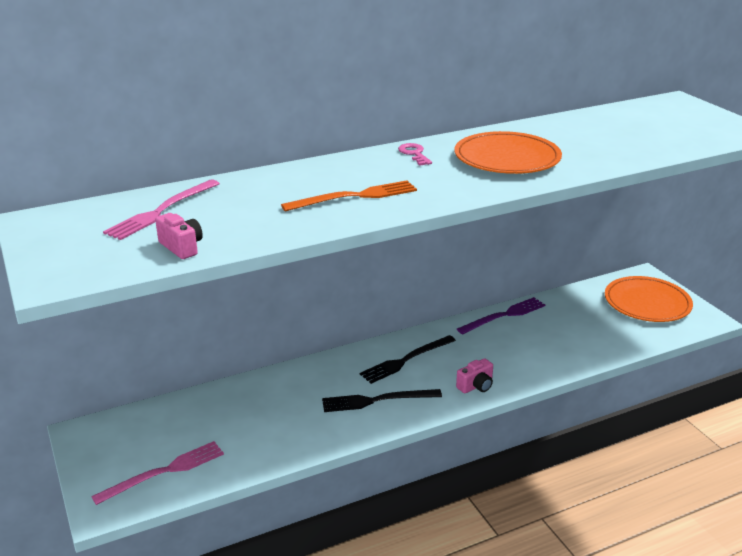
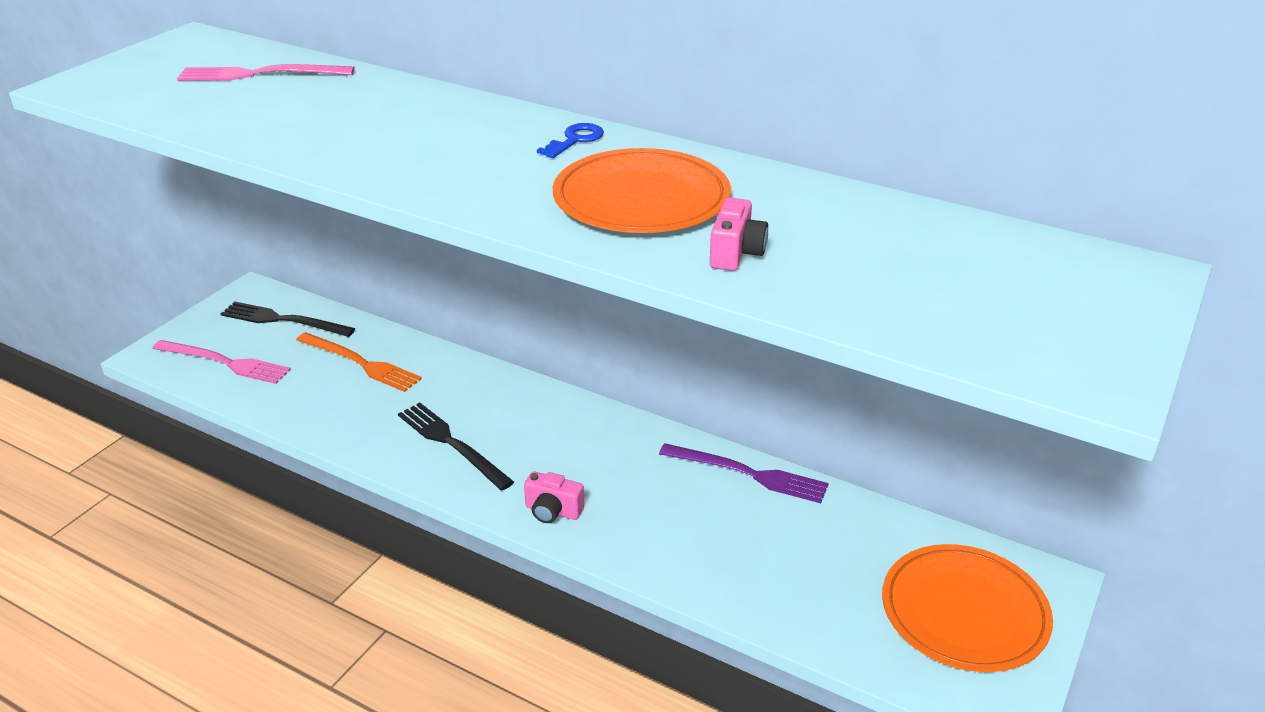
camera: 55 degrees right, 5 degrees up
(181, 247) = (181, 109): pink camera -> pink camera (736, 253)
(355, 197) = (395, 146): orange fork -> orange fork (361, 363)
(406, 360) = (555, 432): black fork -> black fork (283, 320)
(414, 154) = (575, 140): pink key -> blue key

